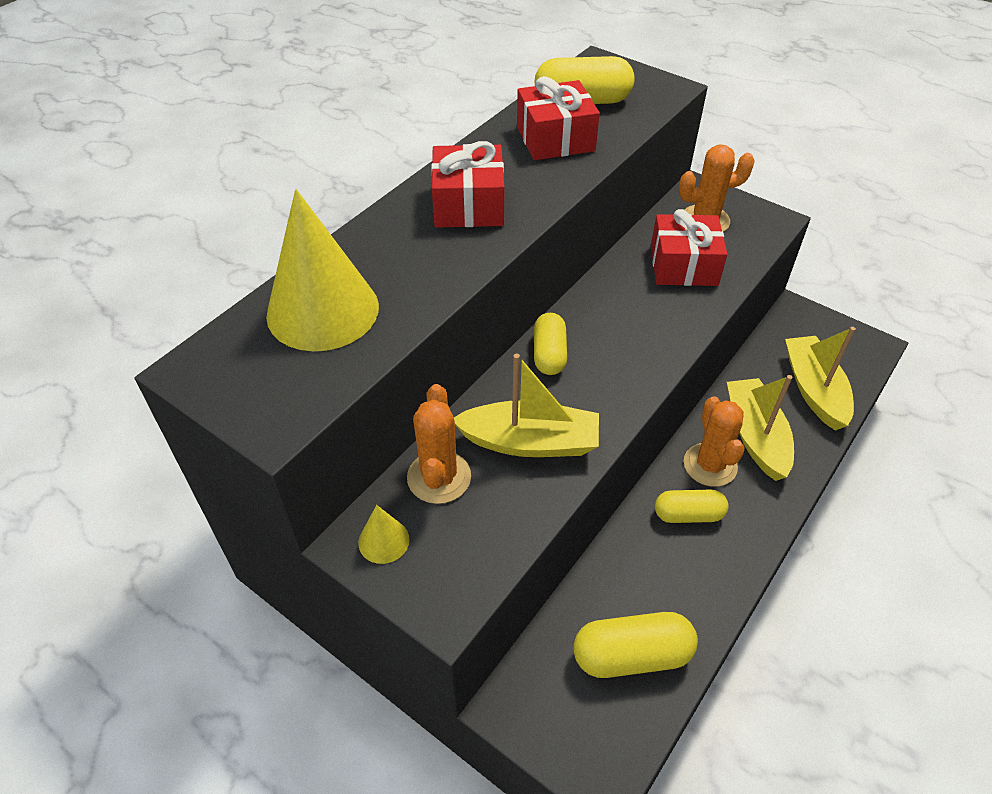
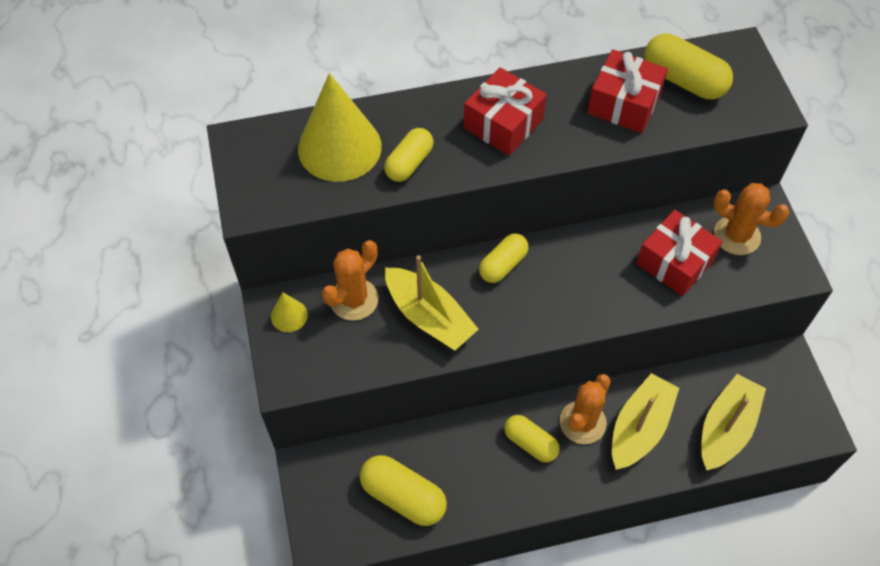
camera: 40 degrees right, 10 degrees up
(413, 283) = (409, 163): none -> yellow capsule

